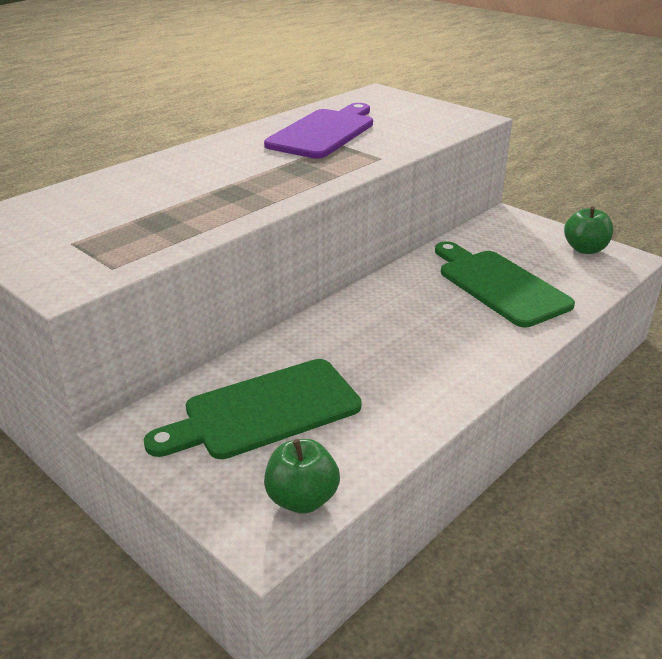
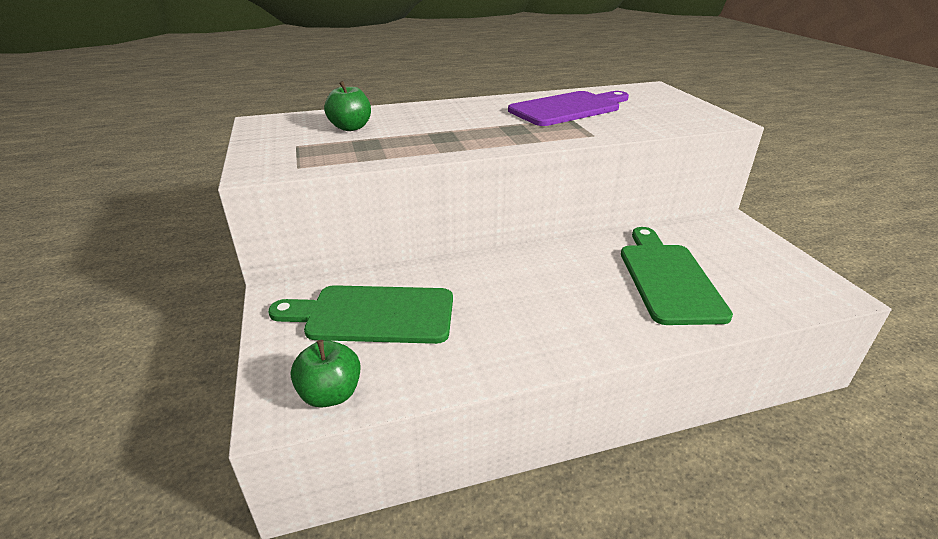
camera: 30 degrees right, 0 degrees up
(585, 249) = (792, 272): green apple -> green apple (350, 127)

